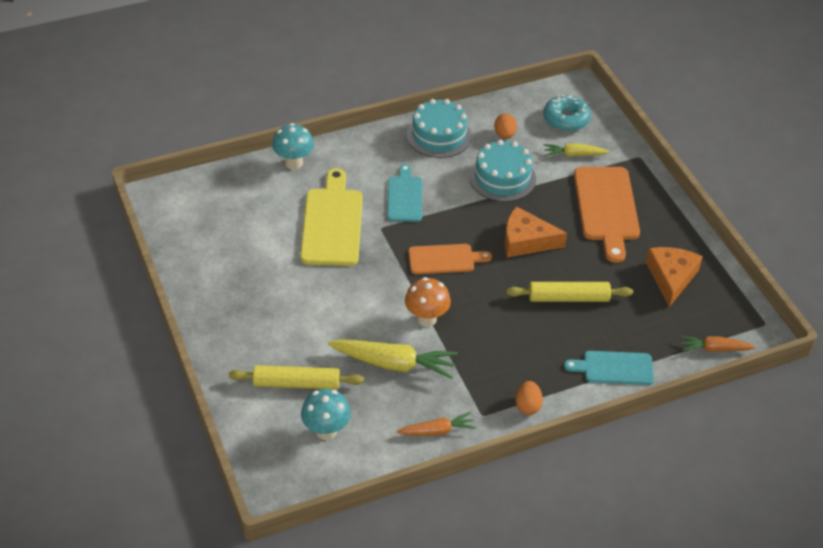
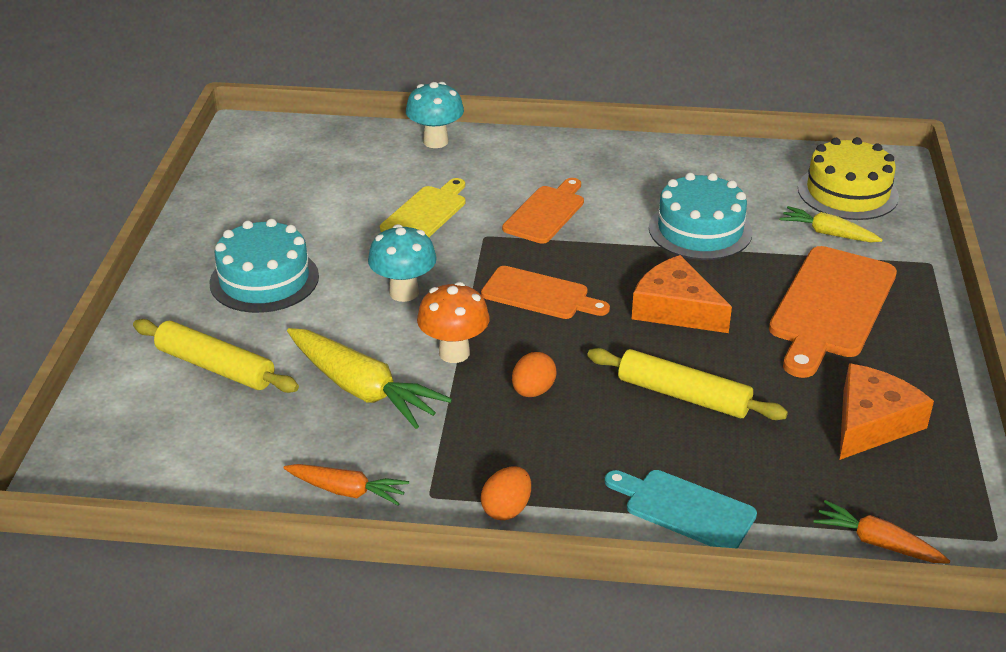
camera: 30 degrees right, 10 degrees down
(326, 431) = (199, 434): turquoise mushroom -> turquoise mushroom (404, 292)
(332, 223) = (426, 213): yellow cutting board -> yellow cutting board, size x0.61
(404, 197) = (546, 213): turquoise cutting board -> orange cutting board
(439, 135) = (649, 163): turquoise cake -> turquoise cake (264, 279)
(504, 135) = (742, 186): orange egg -> orange egg (533, 391)
(566, 119) = (847, 192): turquoise donut -> yellow cake

